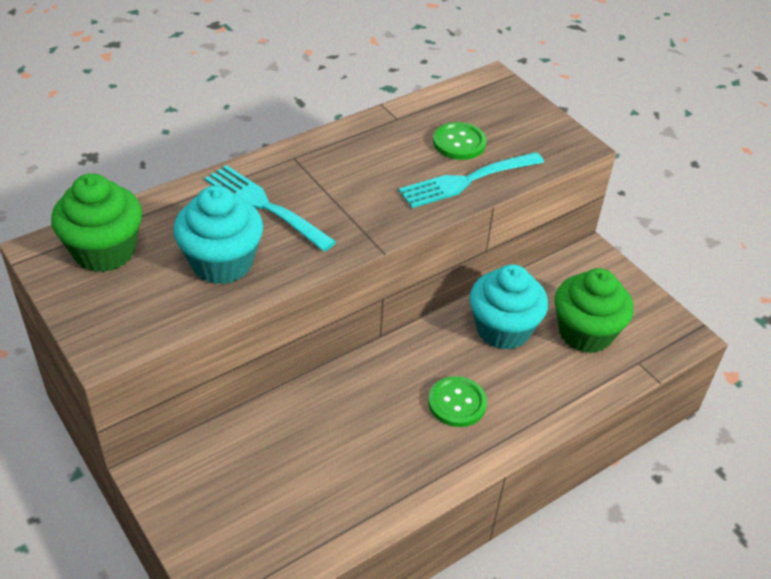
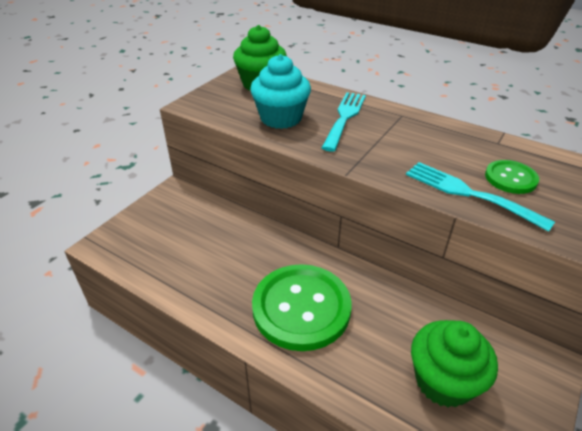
camera: 70 degrees right, 5 degrees down
(457, 403) = (301, 308): green button -> green button, size x2.00
(503, 329) = (398, 316): turquoise cupcake -> none

